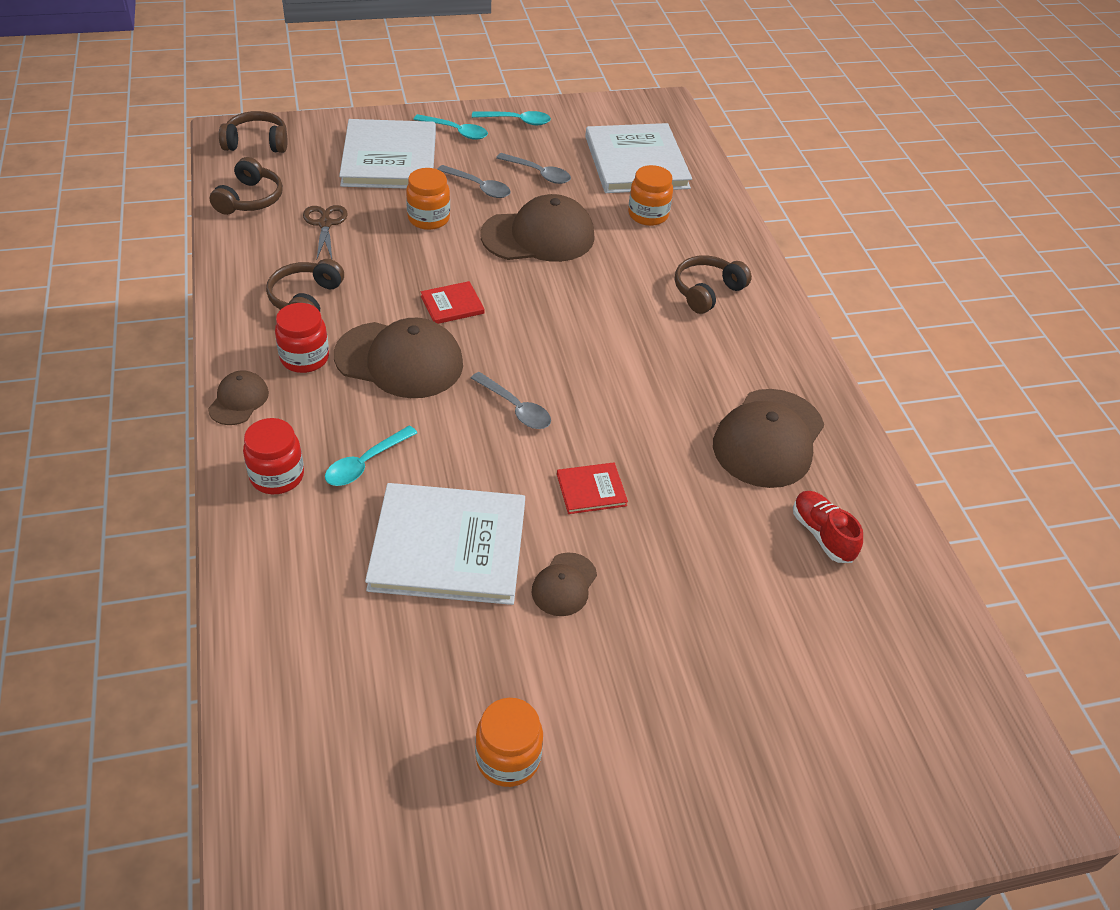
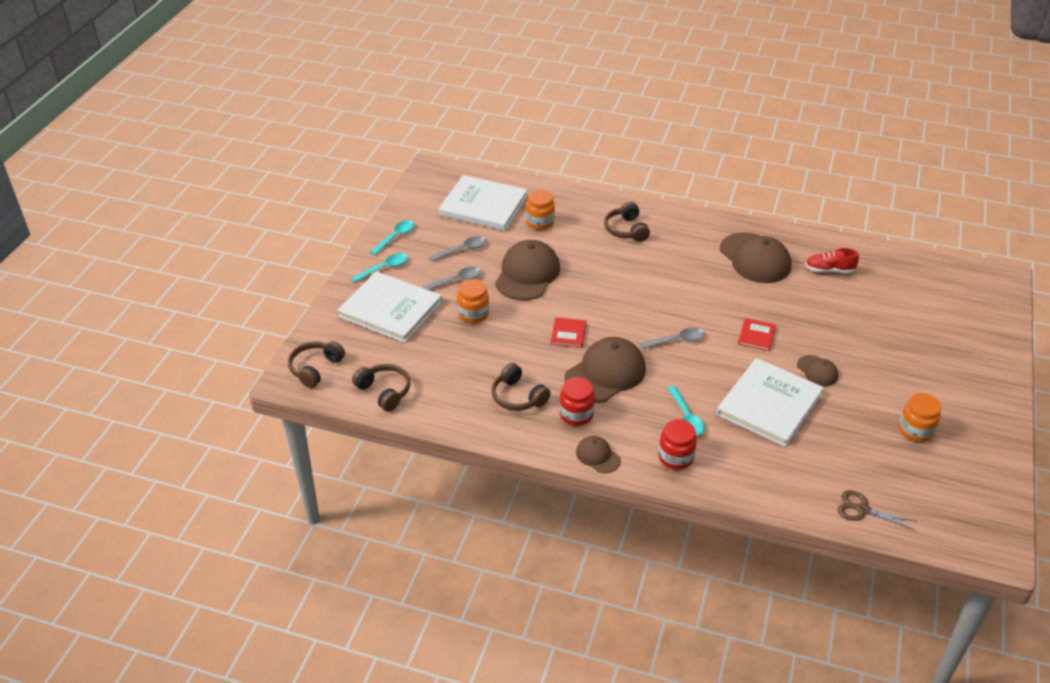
camera: 55 degrees left, 5 degrees down
(325, 223) = (442, 363): brown scissors -> brown scissors (862, 510)

